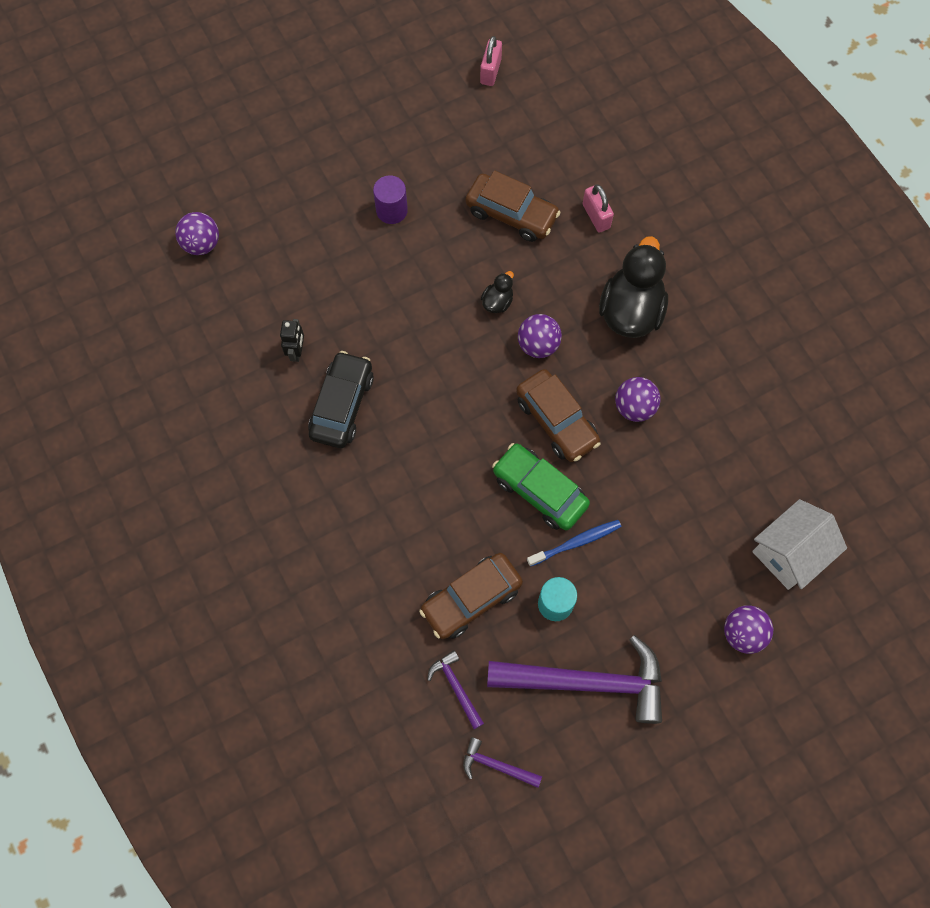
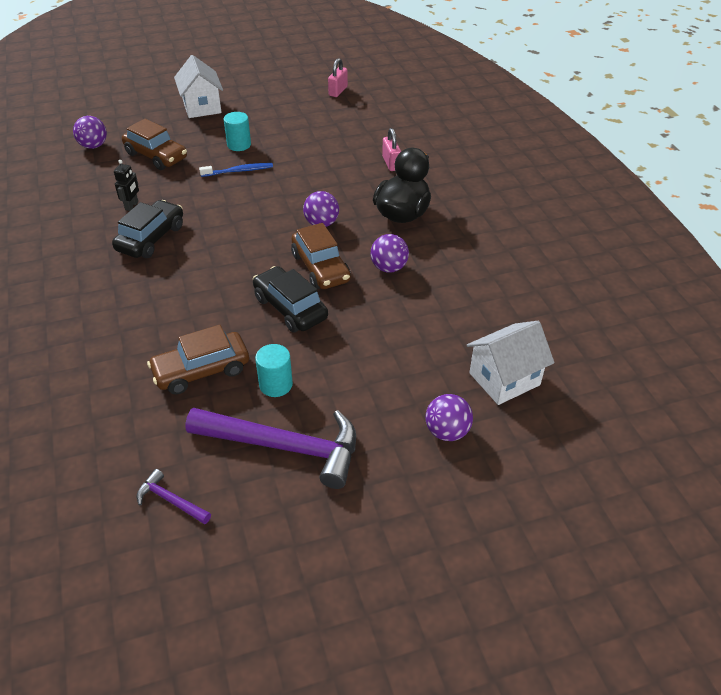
camera: 10 degrees right, 25 degrees down
(316, 137) = (202, 107): none -> white house
(391, 210) = (239, 145): purple cylinder -> turquoise cylinder
(456, 687) = (159, 432): purple hammer -> none
(497, 302) = (298, 197): black duck -> none
(511, 214) = (327, 155): brown car -> brown car (156, 156)
(539, 491) = (290, 308): green car -> black car
(576, 542) = (310, 345): blue toothbrush -> blue toothbrush (239, 171)

